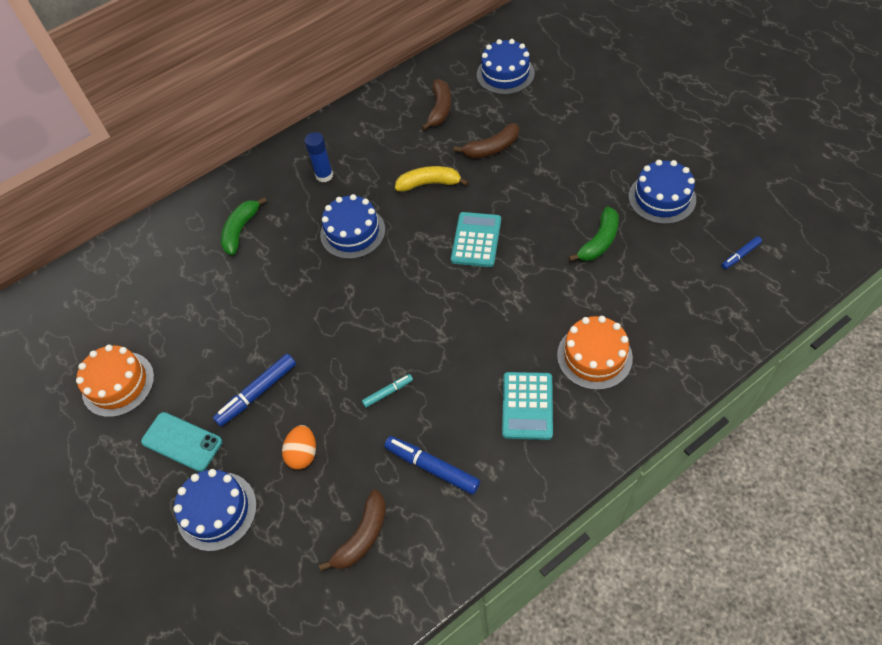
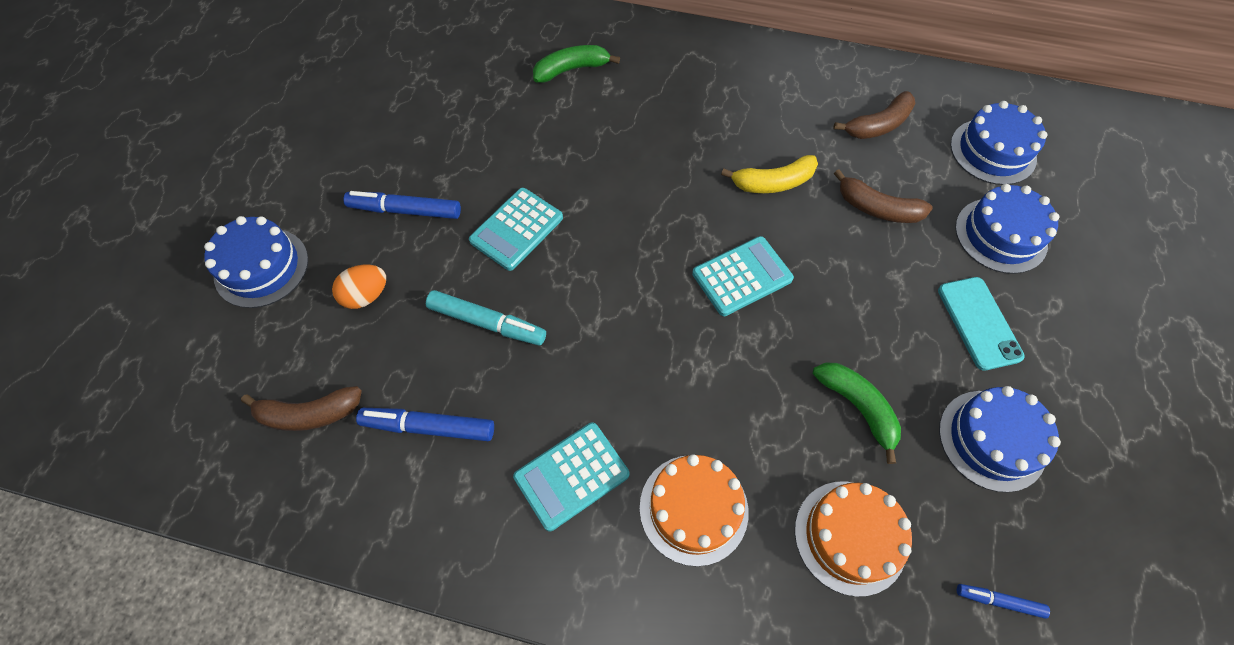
camera: 45 degrees right, 5 degrees up
(118, 384) = (340, 100): orange cake -> orange cake (850, 537)
(182, 441) = (314, 189): turquoise phone -> turquoise phone (979, 323)
(324, 175) = (695, 88): blue glue stick -> none
(335, 336) = (516, 229): none -> turquoise calculator
(352, 232) = (650, 158): blue cake -> blue cake (1000, 235)
(388, 392) = (487, 323): turquoise marker -> turquoise marker, size x1.76
(429, 183) = (772, 183): yellow banana -> yellow banana turned 120 degrees clockwise
(432, 467) = (429, 427): blue marker -> blue marker turned 75 degrees counterclockwise
(599, 241) = (857, 408): green banana -> green banana turned 120 degrees counterclockwise

